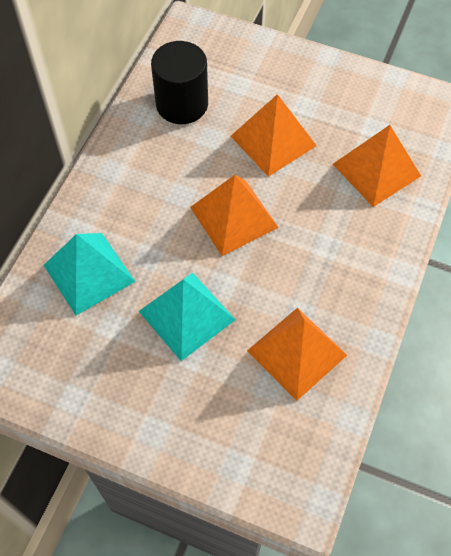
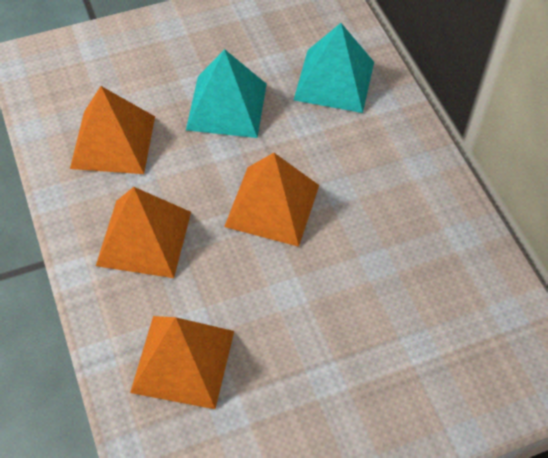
camera: 135 degrees right, 5 degrees down
(182, 104) = (443, 274): black cylinder -> none
(273, 141) = (316, 308): orange pyramid -> orange pyramid (144, 238)

